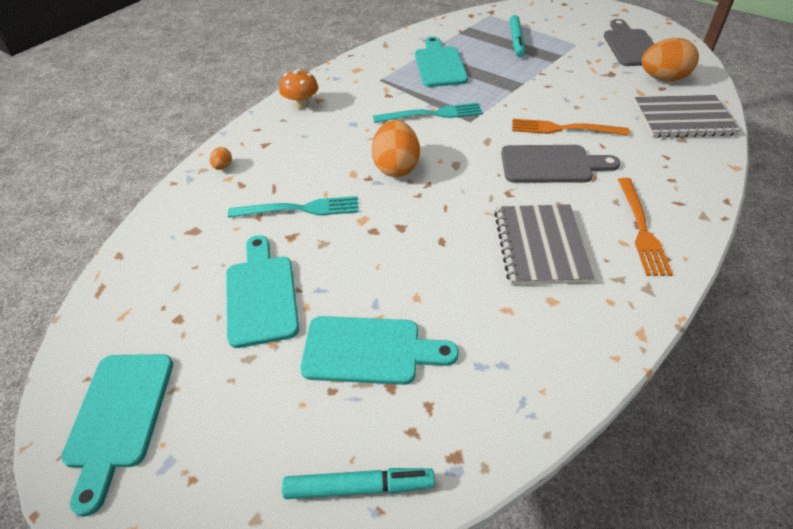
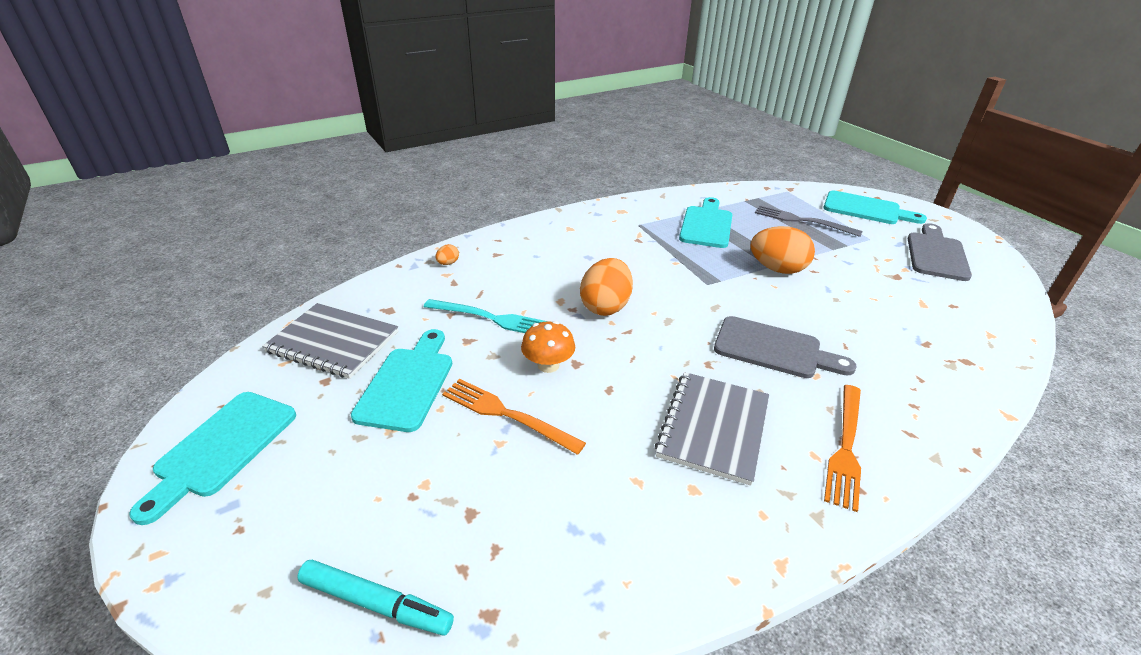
camera: 20 degrees right, 10 degrees down
(301, 104) = (551, 228): orange mushroom -> orange mushroom (548, 365)
(369, 350) = (472, 471): turquoise cutting board -> turquoise cutting board (866, 209)
(432, 114) = (671, 268): turquoise fork -> none
(516, 41) = (802, 221): turquoise marker -> grey fork
(564, 129) = (808, 317): orange fork -> orange fork (507, 414)
(663, 78) = (959, 296): orange egg -> orange egg (777, 269)
(683, 118) = (964, 344): grey notebook -> grey notebook (333, 342)

